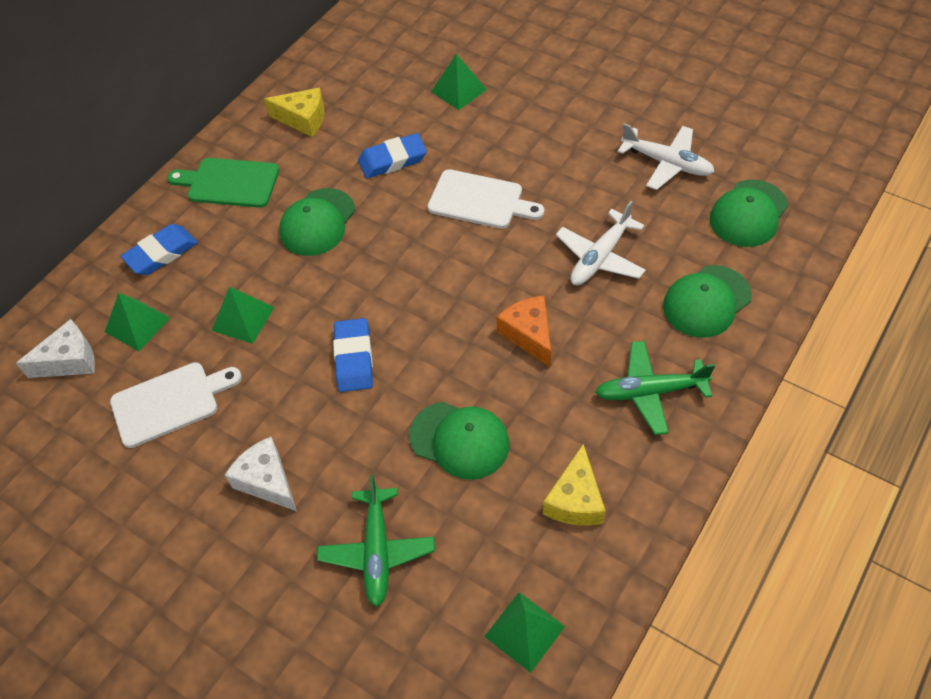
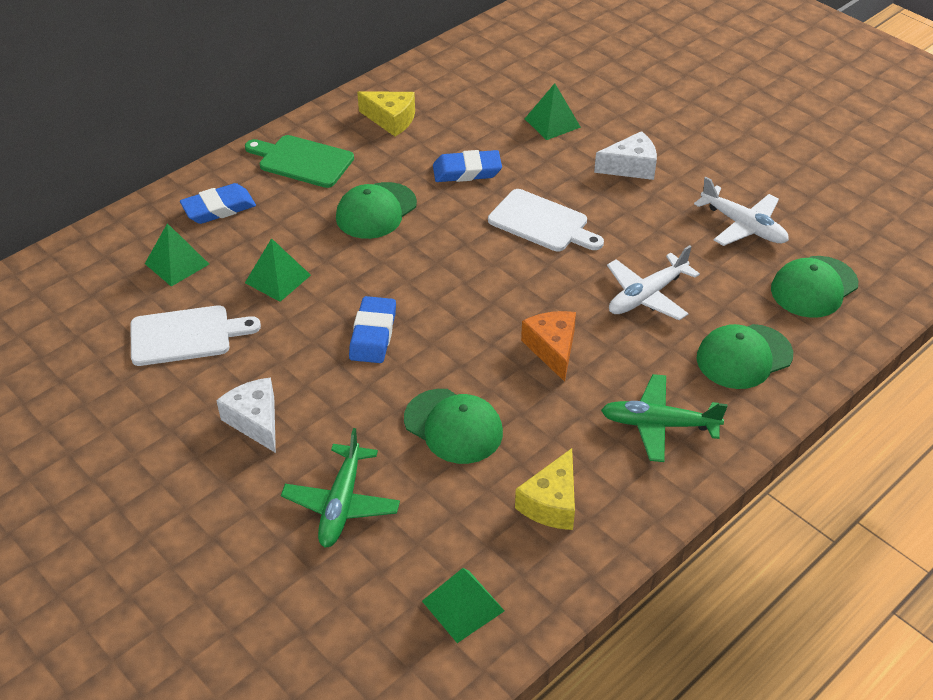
camera: 10 degrees right, 10 degrees down
(69, 360) = (104, 281): white cheese -> white cheese (630, 167)

